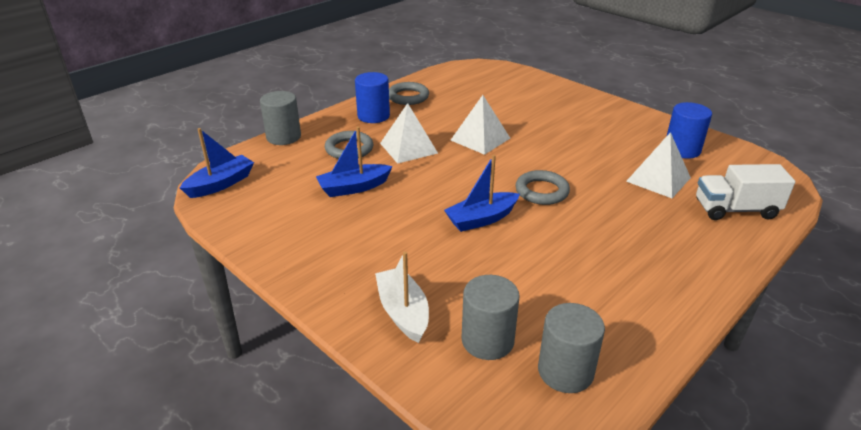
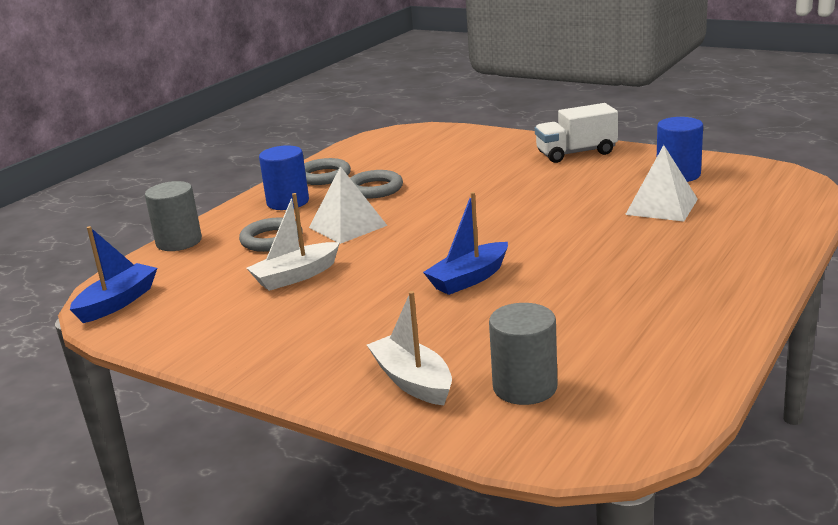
camera: 10 degrees left, 10 degrees down
(354, 187) = (296, 276): blue boat -> white boat
(480, 139) = (434, 203): white pyramid -> none
(541, 191) = (530, 240): grey ring -> grey ring (374, 189)
(565, 371) = (625, 397): grey cylinder -> none
(735, 210) = (758, 219): white truck -> white truck (576, 153)

